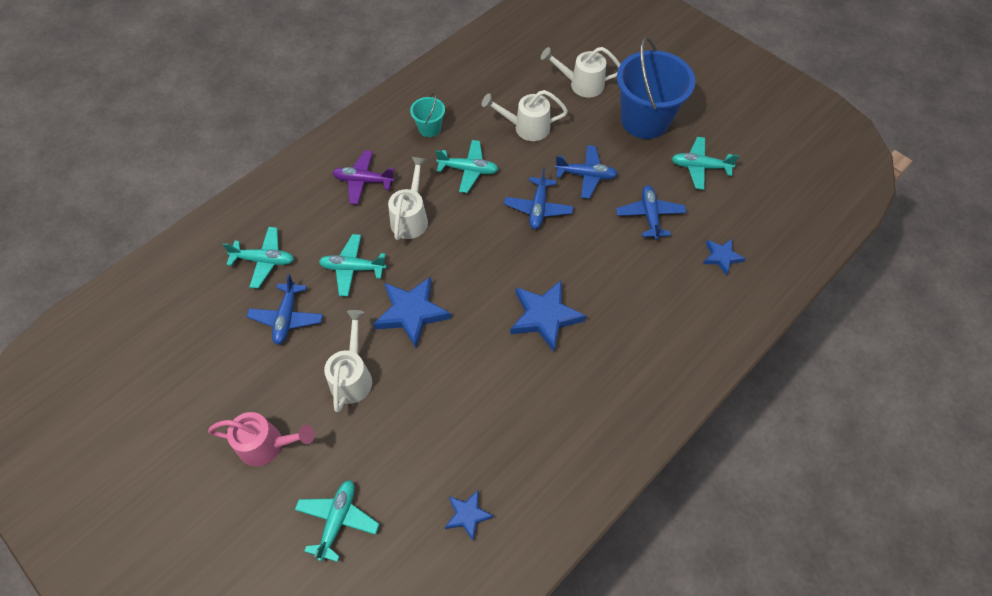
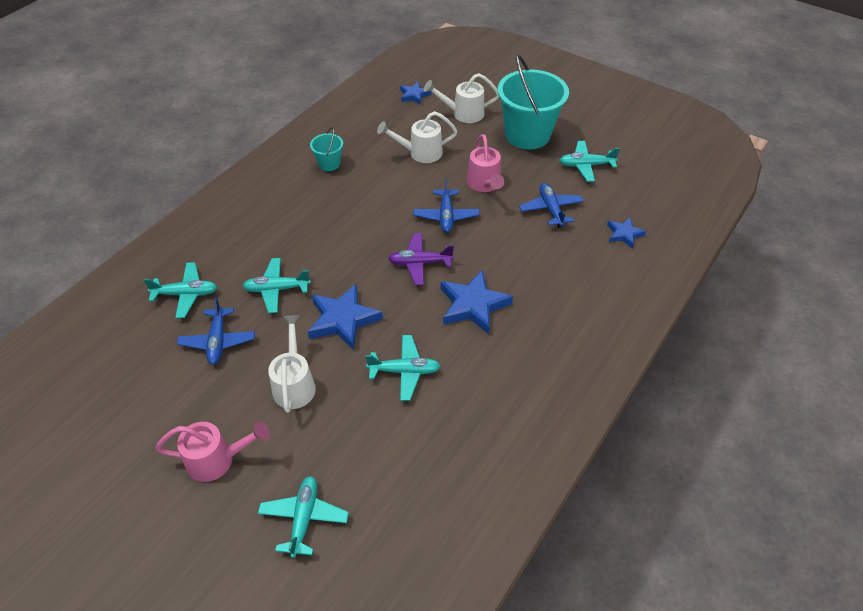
camera: 10 degrees left, 10 degrees down
(363, 181) = (273, 214): purple plane -> purple plane (419, 263)
(411, 218) = (326, 239): white watering can -> none
(468, 170) = (373, 193): turquoise plane -> turquoise plane (405, 371)
(468, 515) = (436, 491): blue star -> blue star (414, 95)
(586, 175) = (484, 184): blue plane -> pink watering can
(645, 120) = (527, 135): blue bucket -> turquoise bucket

